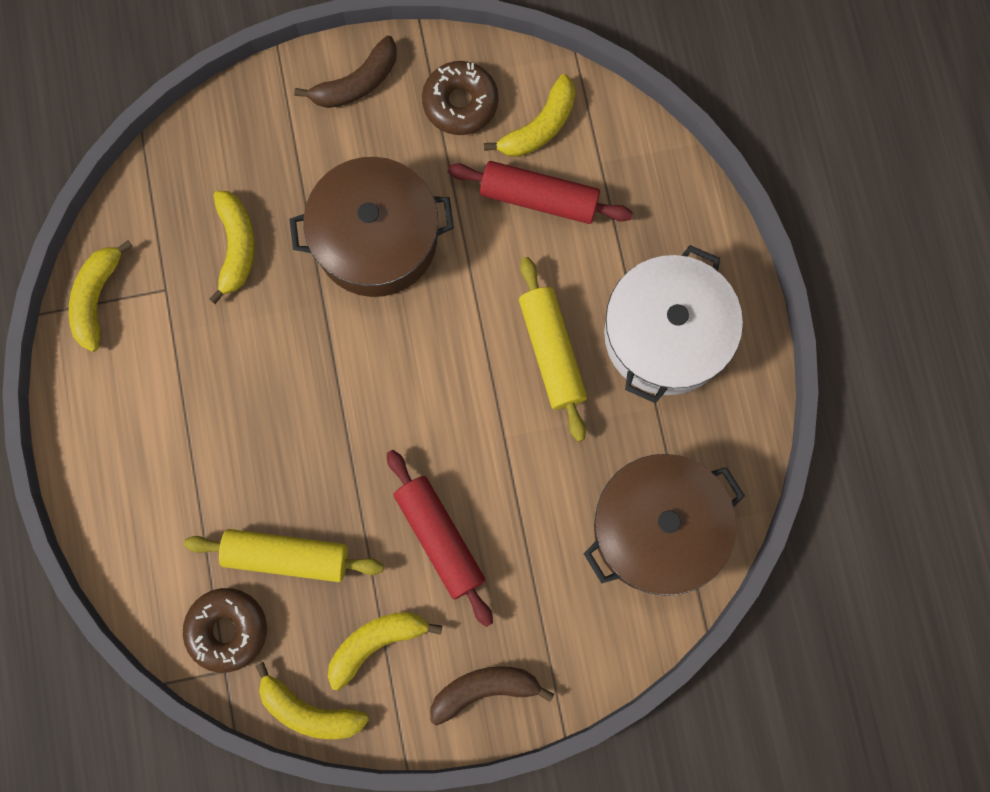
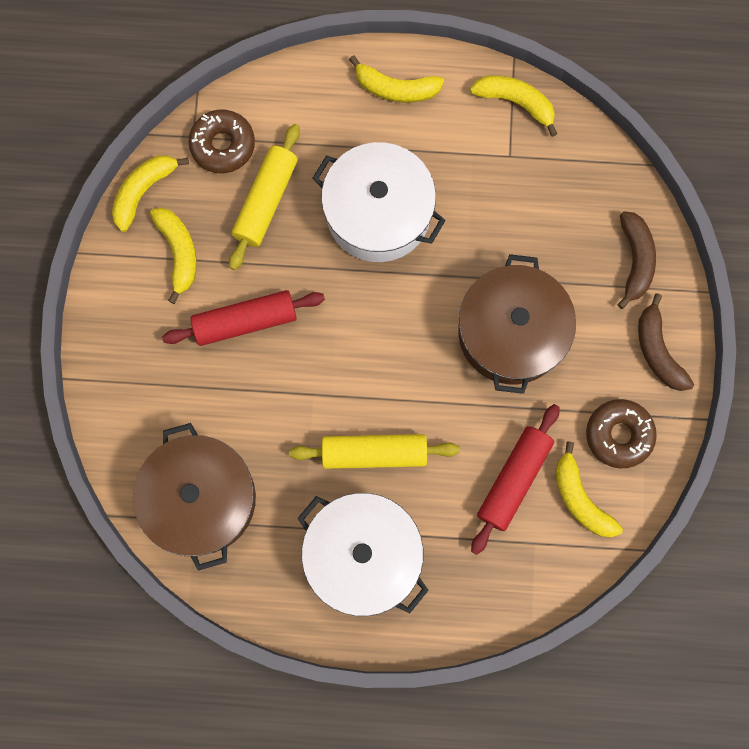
camera: 105 degrees right, 0 degrees up
(236, 247) = (532, 219): yellow banana -> yellow banana (395, 89)
(270, 421) = (378, 213): none -> white pot
(484, 689) = (117, 326): brown banana -> brown banana (635, 260)

